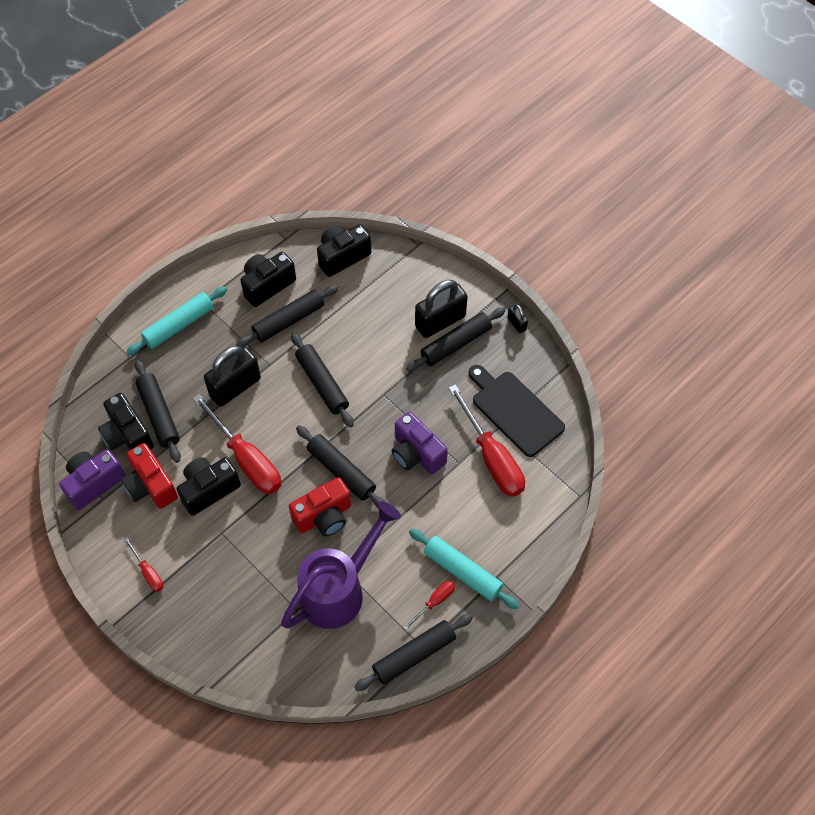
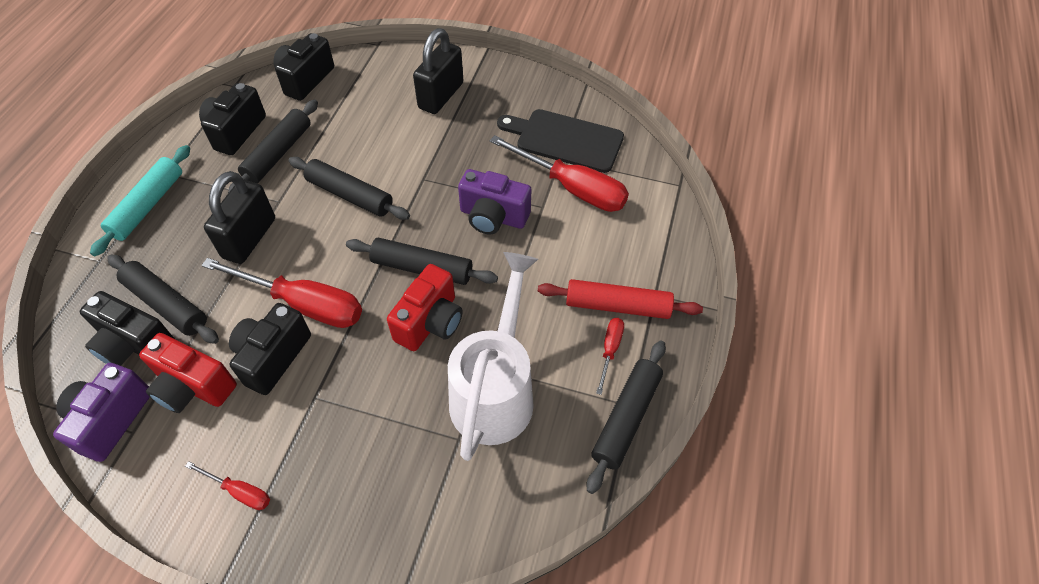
camera: 30 degrees left, 5 degrees down
(339, 590) = (495, 391): purple watering can -> white watering can
(455, 344) = (468, 108): black rolling pin -> none
(462, 571) = (617, 306): turquoise rolling pin -> red rolling pin
(516, 324) = (516, 71): black padlock -> none

